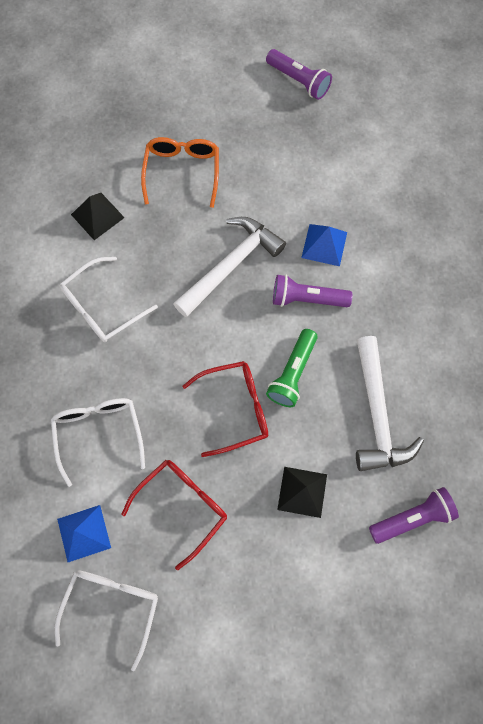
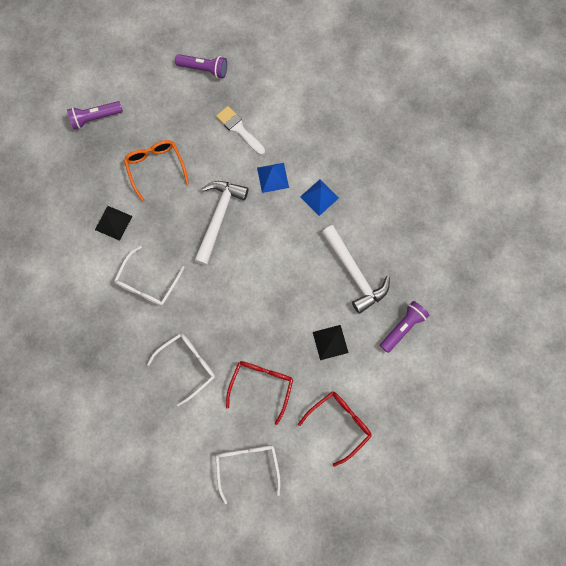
camera: 25 degrees left, 5 degrees up
(83, 533) = (208, 430): blue pyramid -> blue pyramid (319, 197)
(99, 434) = (187, 365): white glasses -> white glasses turned 90 degrees clockwise
(234, 409) = (265, 310): red glasses -> red glasses (339, 423)
(292, 373) = (291, 271): green flashlight -> none
(307, 299) = (278, 218): purple flashlight -> purple flashlight (95, 118)
(308, 168) = (239, 129): none -> white brush

